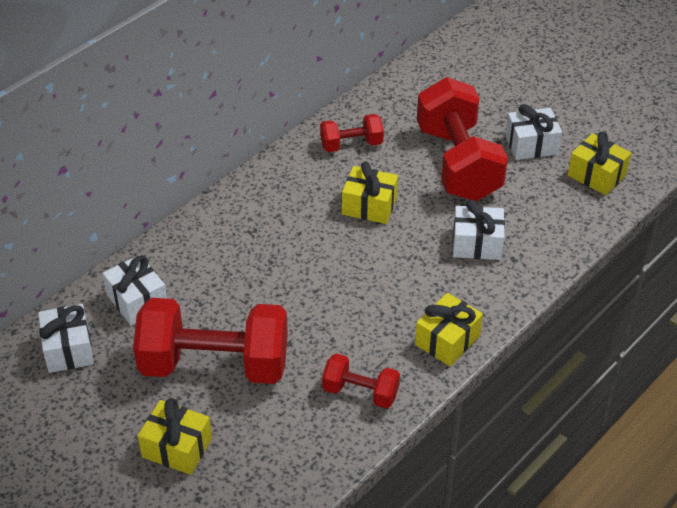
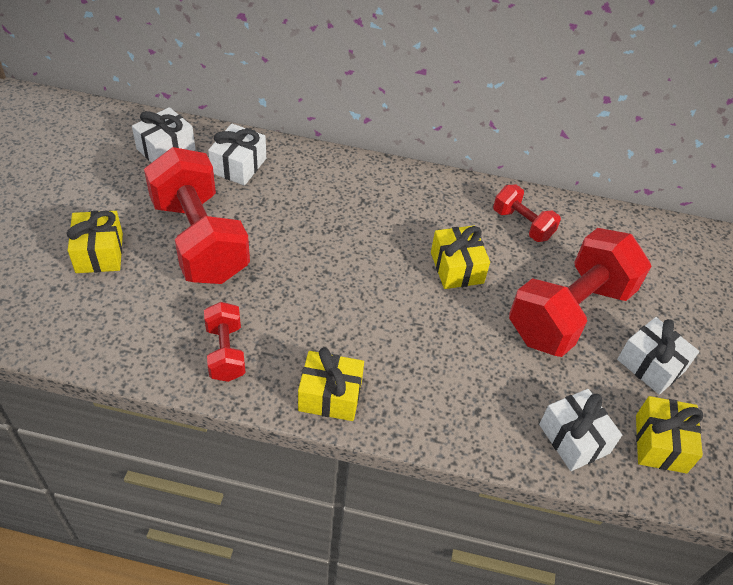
camera: 55 degrees right, 5 degrees up
(477, 244) = (473, 371): white gift -> white gift (574, 438)

